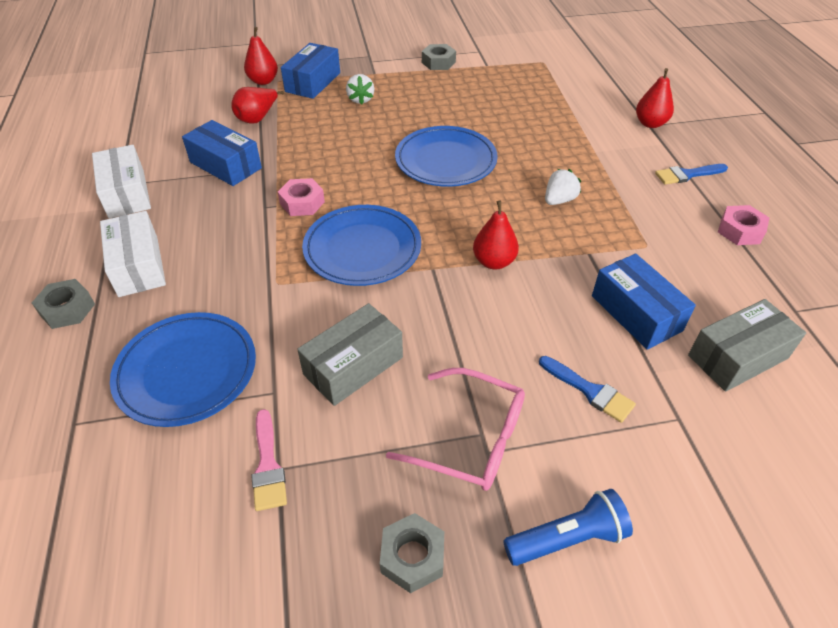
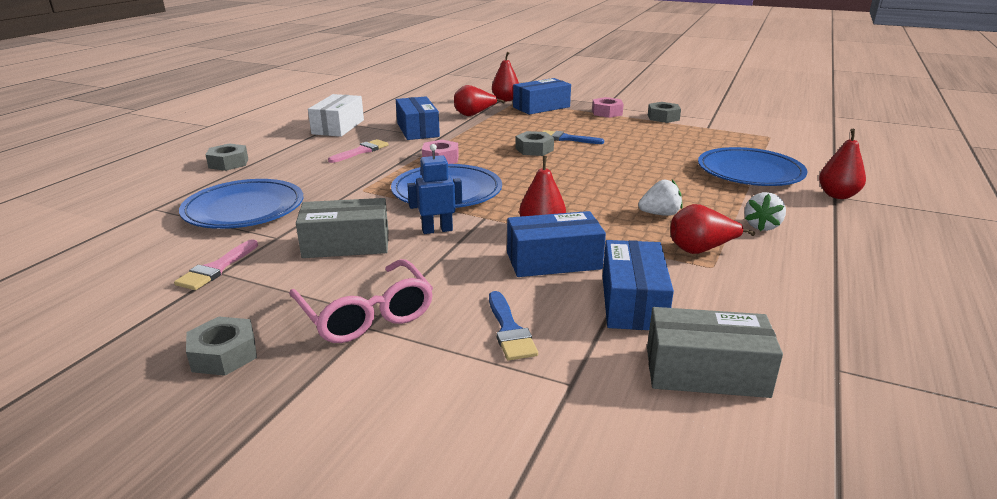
camera: 35 degrees right, 20 degrees down
(138, 266) = (294, 157): white box -> none
(204, 224) = (361, 151): none -> pink brush
(360, 99) = (565, 122): white strawberry -> white strawberry (762, 226)
(375, 153) = (534, 149): none -> grey nut
(411, 305) = (437, 230): none -> blue robot
(445, 161) = (587, 167): blue plate -> blue plate (750, 172)
(541, 296) = (553, 261): none -> blue box
(567, 538) = (347, 405): blue flashlight -> none
(624, 231) = (700, 250): none -> red pear
(687, 175) = (833, 237): blue brush -> blue brush (566, 138)
(740, 231) = (846, 291): pink nut -> pink nut (607, 112)

